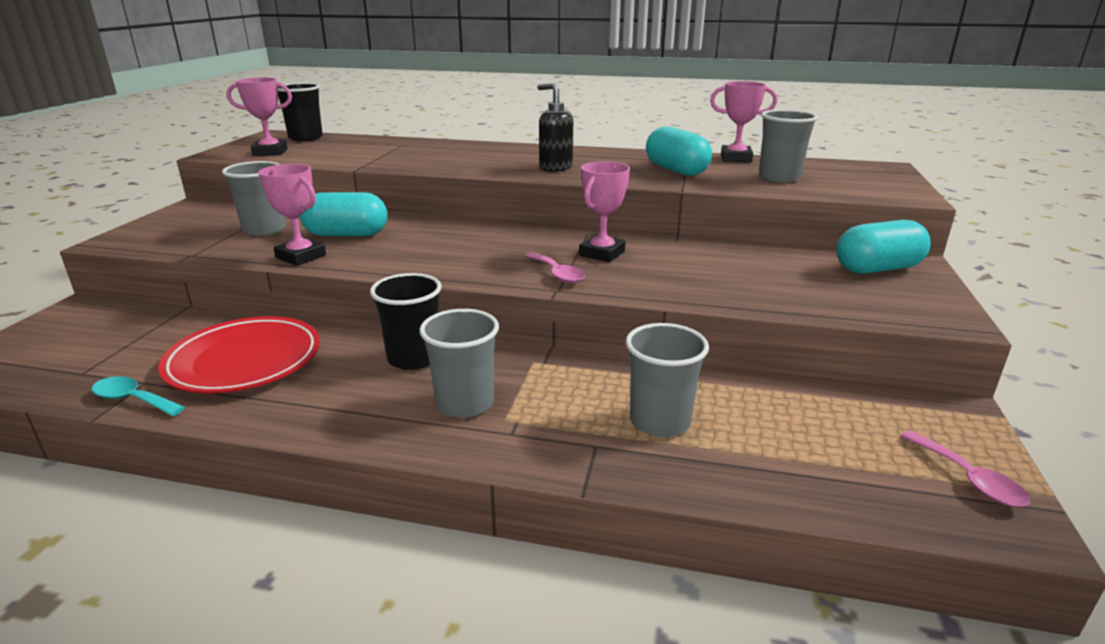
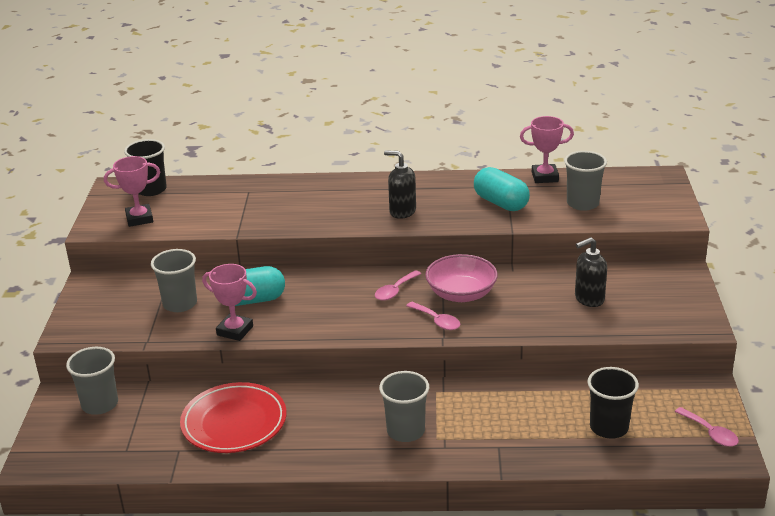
camera: 10 degrees left, 5 degrees up
(133, 399) = (183, 464): turquoise spoon -> none
(413, 358) = (352, 401): black cup -> black cup (609, 427)
(520, 243) = (395, 291): none -> pink spoon
(602, 253) = (461, 294): pink trophy -> pink bowl
(659, 421) = (532, 424): grey cup -> grey cup (100, 404)
(774, 274) = (589, 299): none -> black soap dispenser
(877, 269) = (659, 282): turquoise capsule -> none

